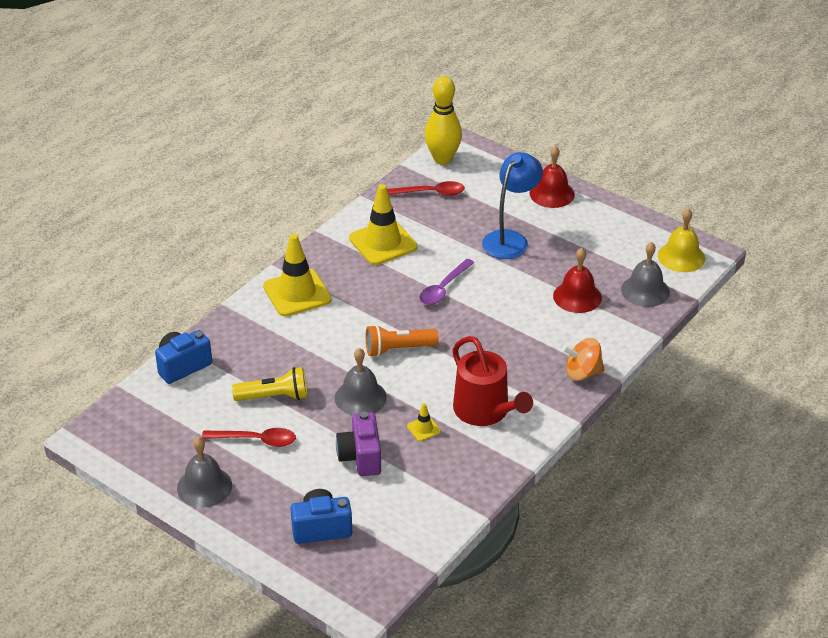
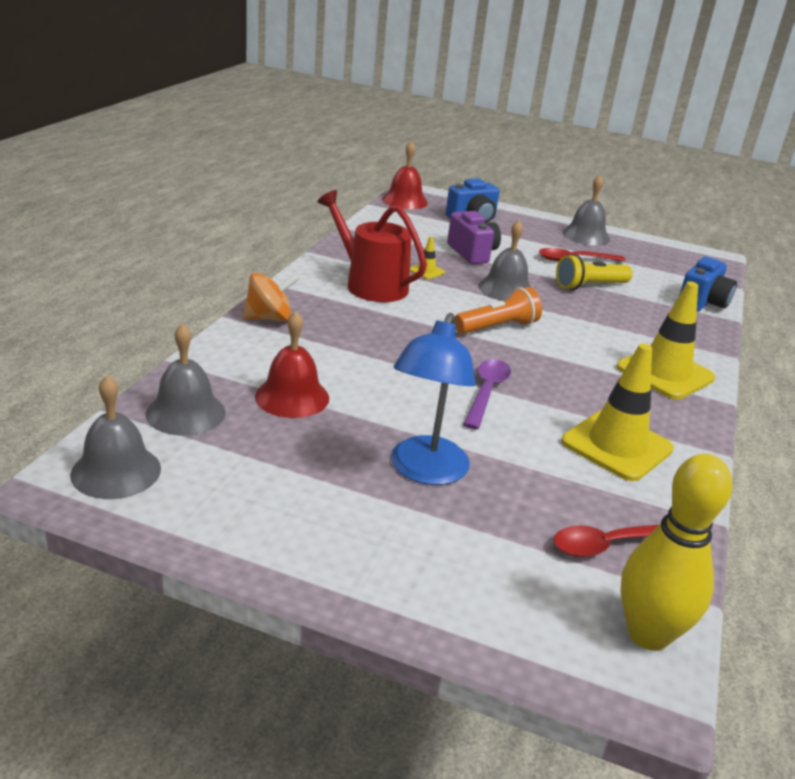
camera: 160 degrees right, 10 degrees down
(552, 194) = (382, 574): red bell -> red bell (405, 200)
(681, 257) = (116, 471): yellow bell -> grey bell

